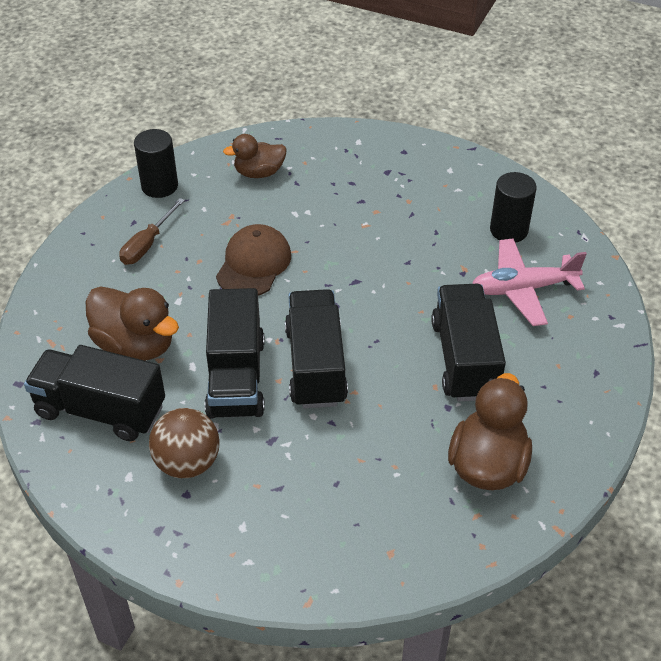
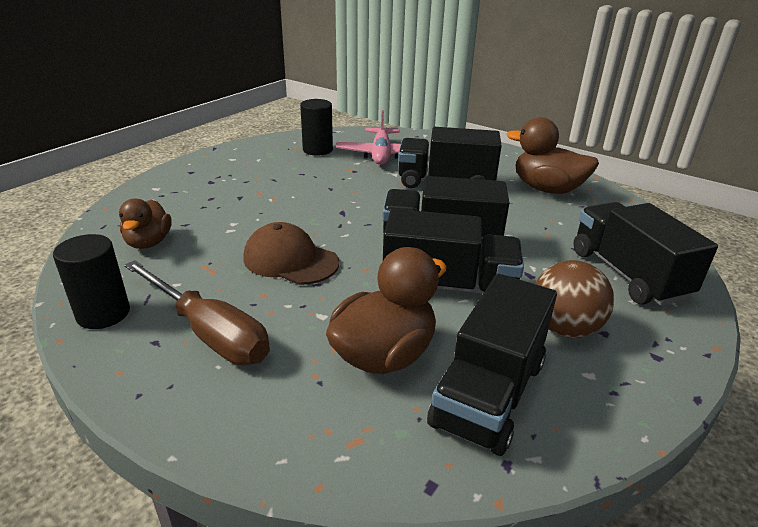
camera: 80 degrees left, 15 degrees down
(147, 244) = (208, 332): brown screwdriver -> brown screwdriver, size x1.61
(292, 527) = (627, 274): none -> black truck

